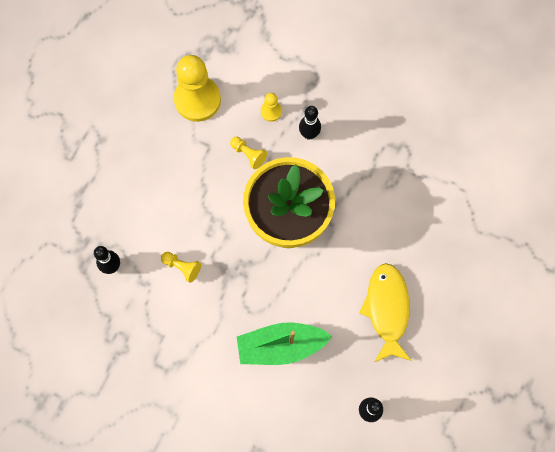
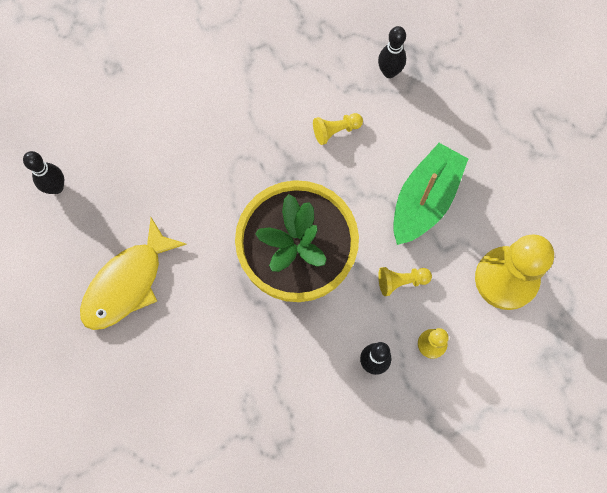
camera: 130 degrees right, 0 degrees up
(280, 346) = (184, 159): green boat -> green boat (425, 200)
(387, 309) = (127, 283): yellow fish -> yellow fish turned 90 degrees clockwise

